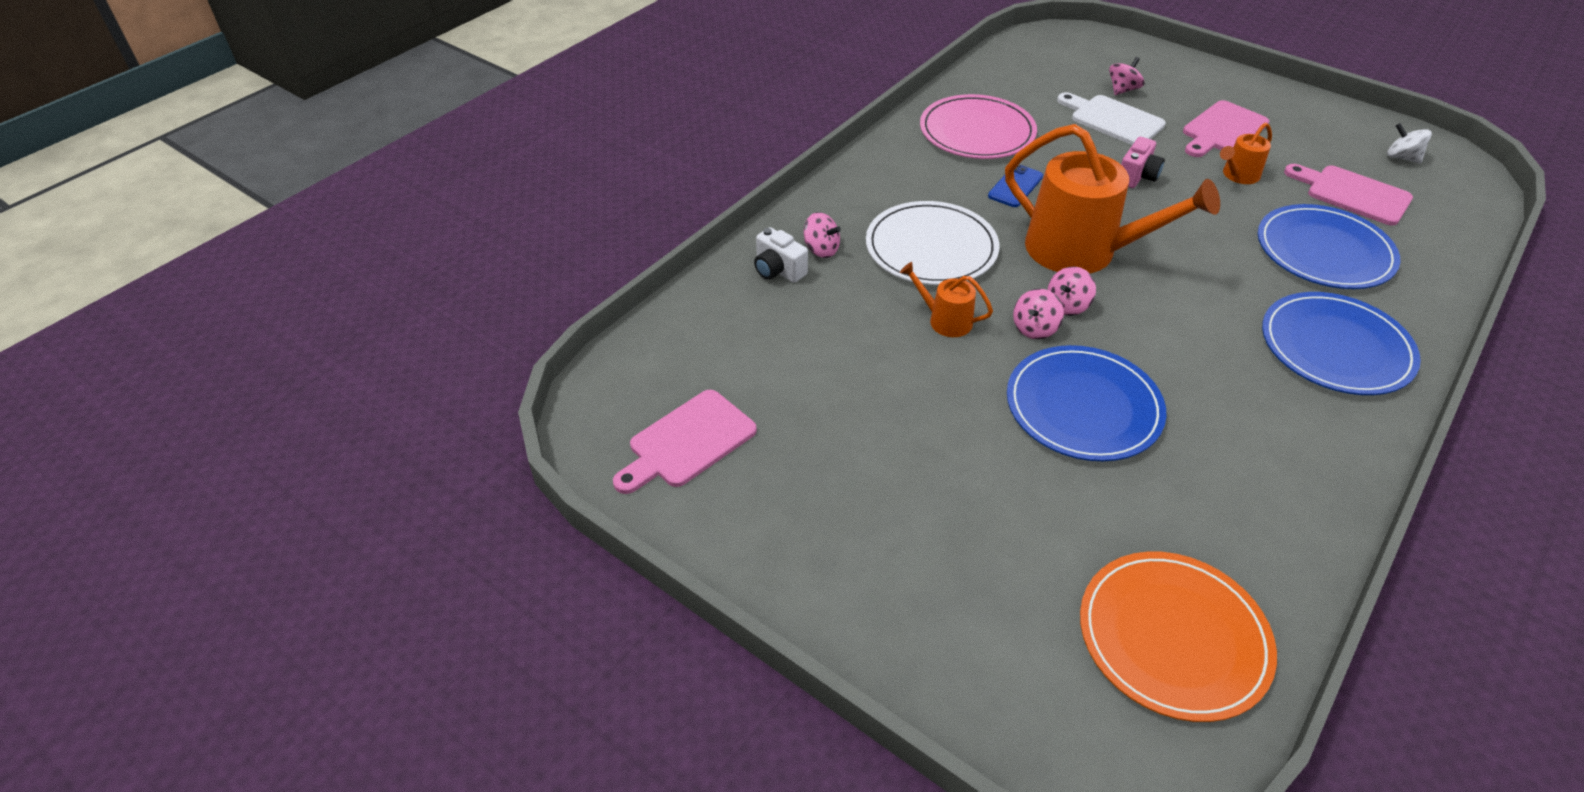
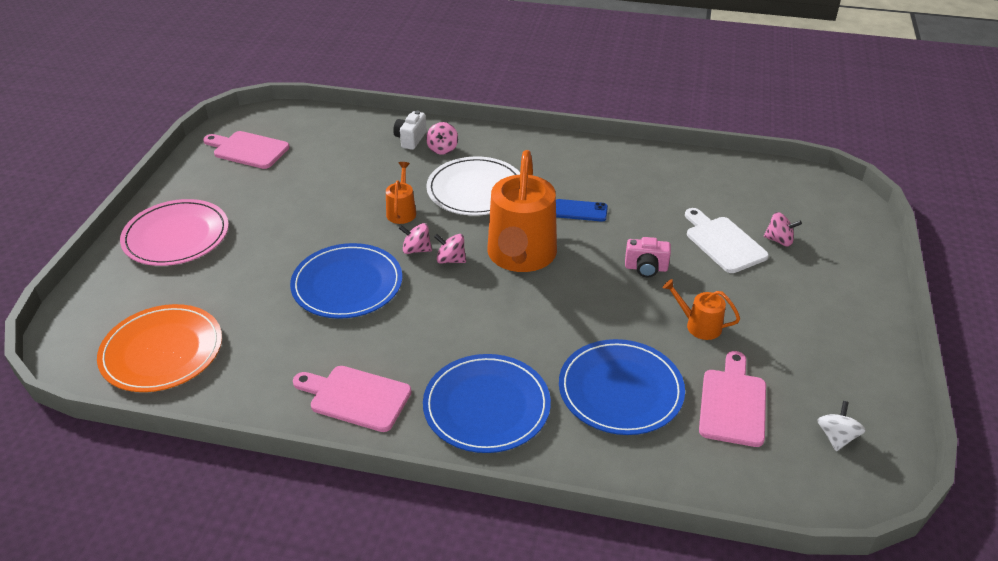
camera: 65 degrees right, 5 degrees down
(977, 132) = (638, 179): pink plate -> pink plate (176, 236)
(1112, 119) = (723, 242): white cutting board -> white cutting board turned 45 degrees counterclockwise
(1222, 130) = (769, 307): pink cutting board -> pink cutting board (356, 397)

